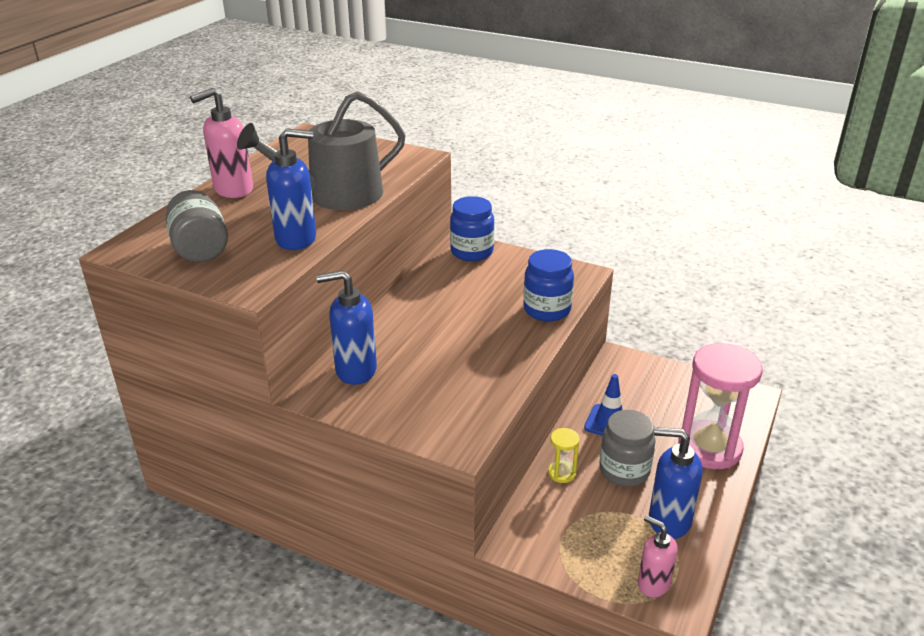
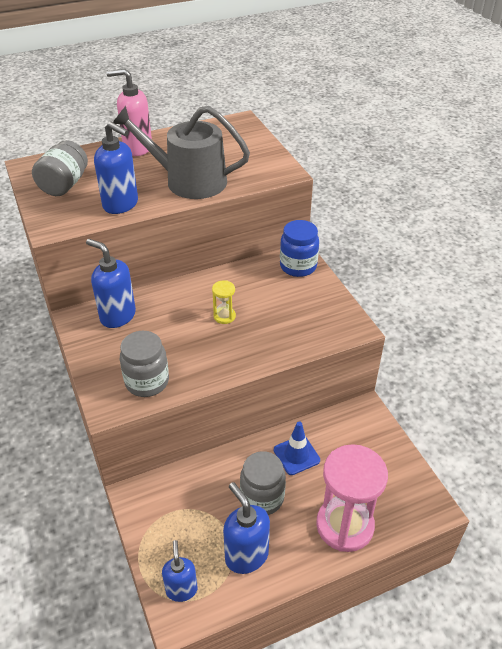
camera: 40 degrees right, 10 degrees up
(466, 404) = (147, 382): none -> grey jar
(547, 310) = (289, 343): blue jar -> none
(562, 473) = (220, 469): yellow hourglass -> yellow hourglass (224, 316)
(653, 584) = (181, 589): pink soap dispenser -> blue soap dispenser

